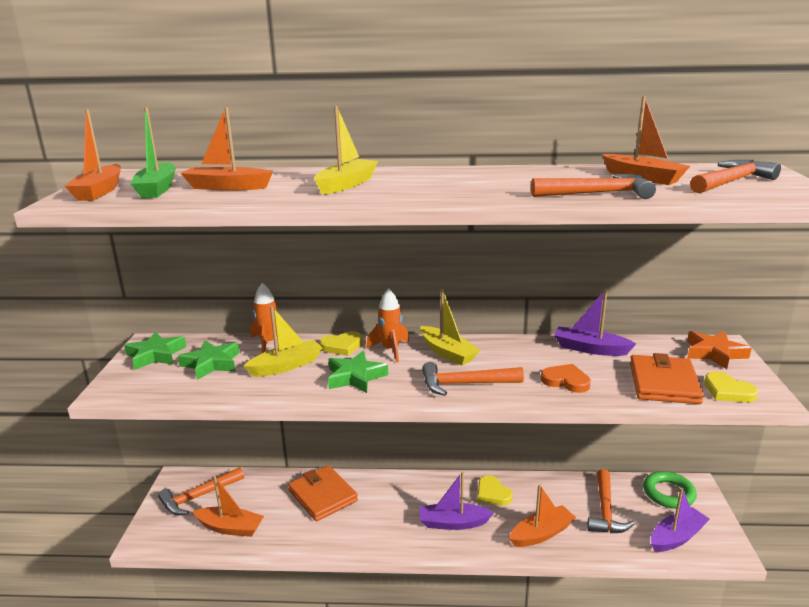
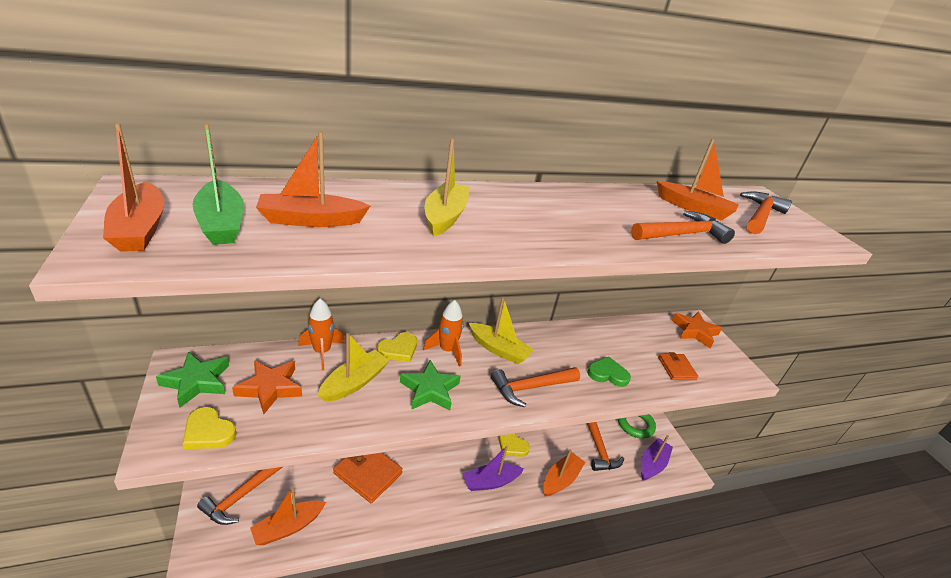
camera: 25 degrees left, 10 degrees up
(211, 363) = (270, 388): green star -> orange star
(230, 528) = (288, 527): orange boat -> orange boat turned 150 degrees clockwise
(566, 381) = (607, 374): orange heart -> green heart
(590, 349) = (608, 334): purple boat -> none
(663, 383) = (676, 368): orange wallet -> orange wallet, size x0.58
(728, 391) = (721, 372): yellow heart -> yellow heart (208, 432)

